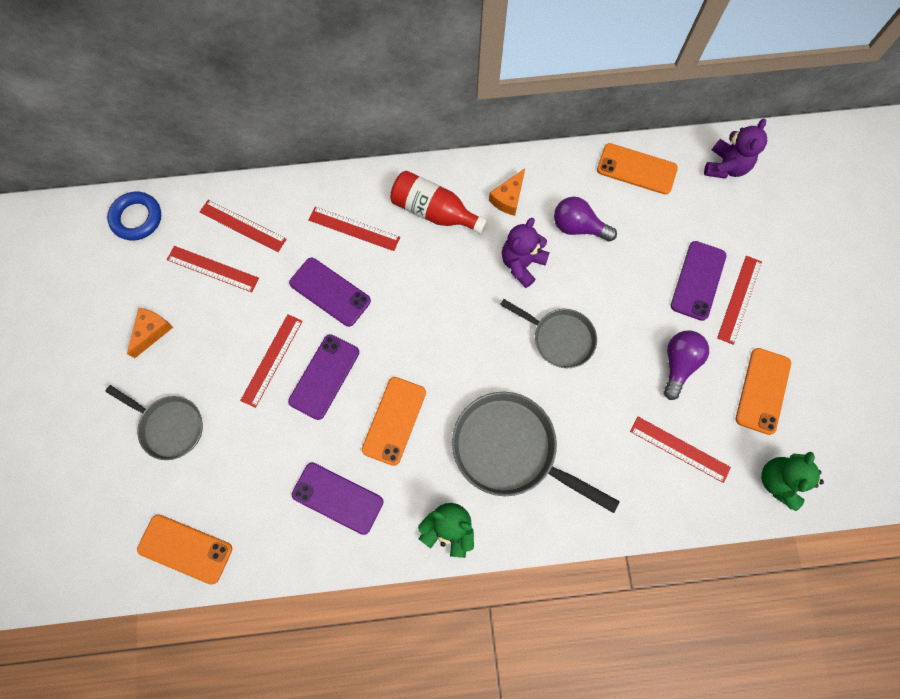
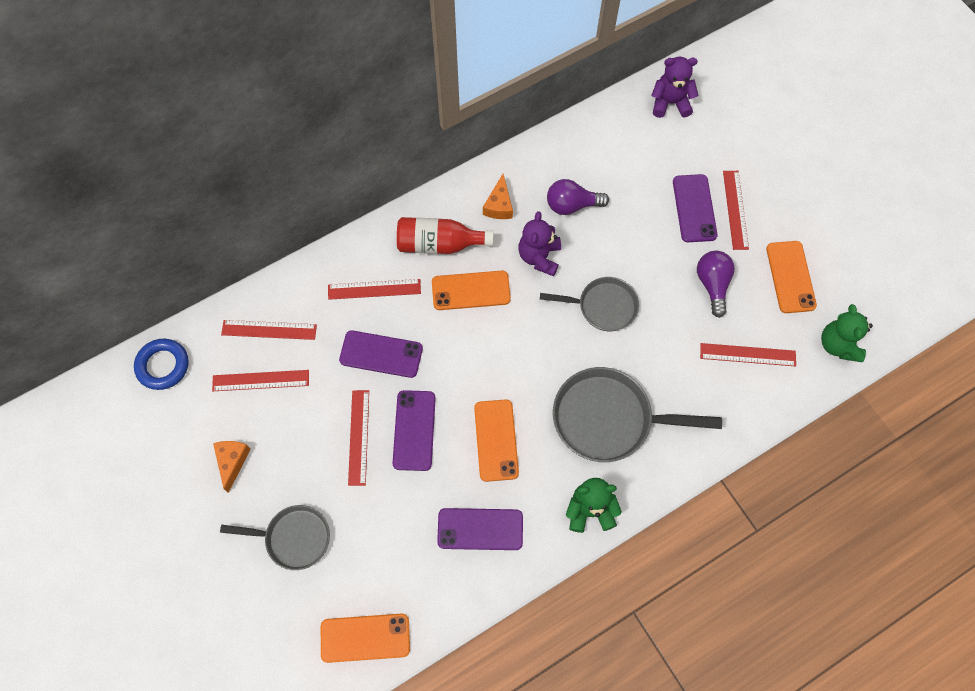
camera: 25 degrees left, 5 degrees down
(636, 169) = (597, 135): orange phone -> orange phone (471, 290)
(725, 166) = (670, 103): purple teddy bear -> purple teddy bear turned 90 degrees counterclockwise

